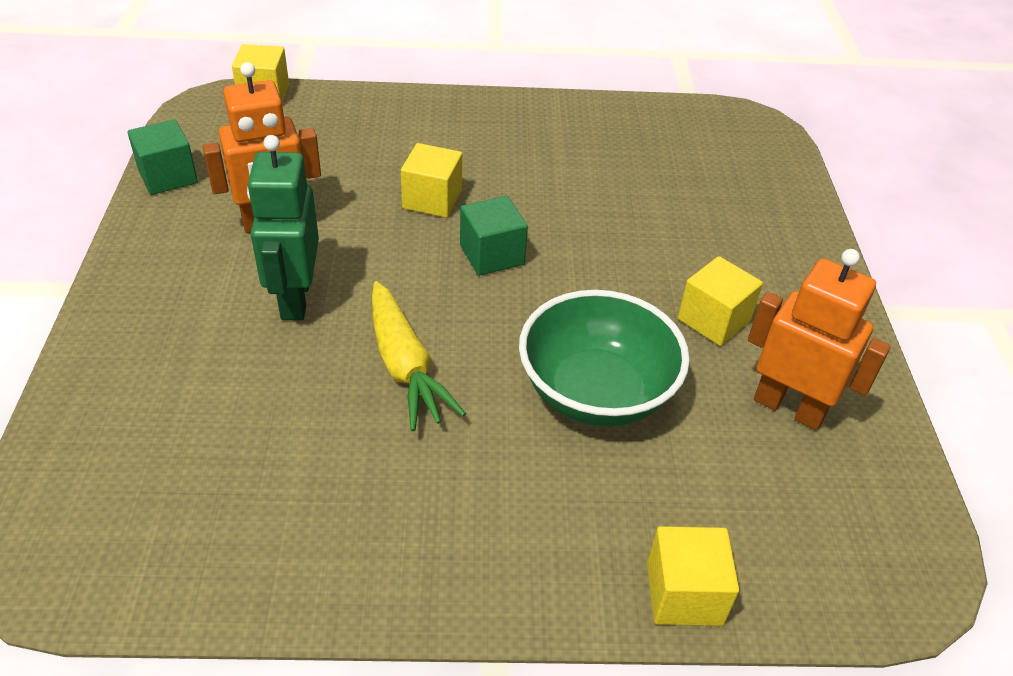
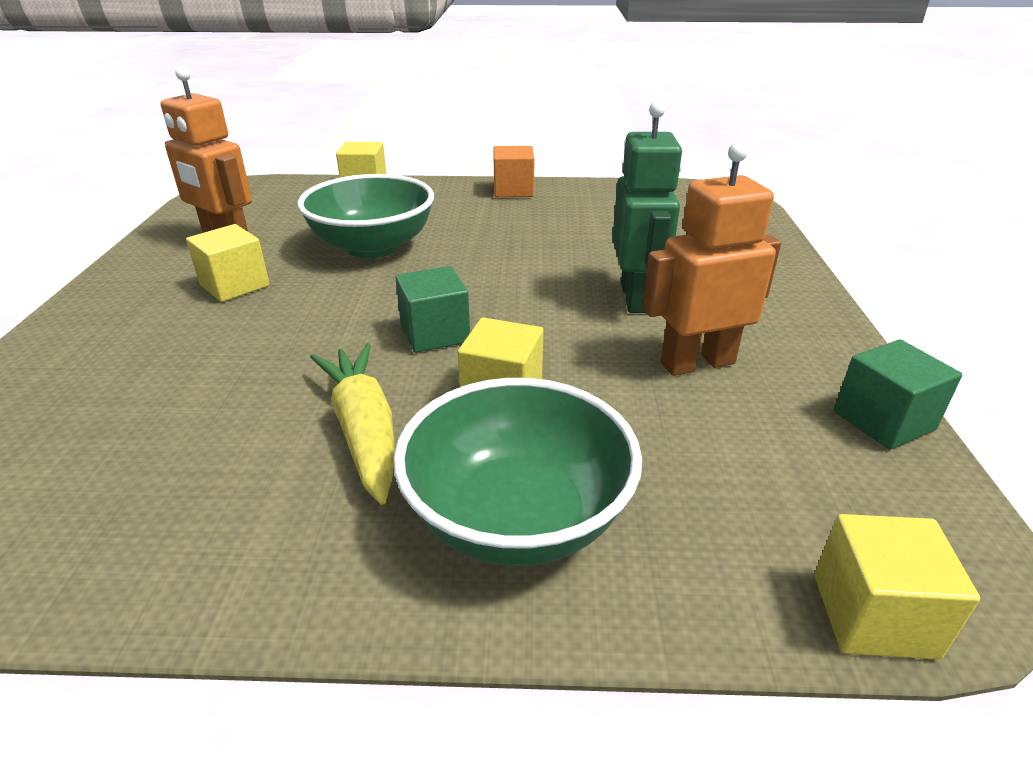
camera: 175 degrees left, 10 degrees down
(405, 366) = (525, 259): yellow carrot -> yellow carrot (364, 430)
(413, 574) = (513, 190): none -> orange cube
(423, 130) = (517, 517): none -> green bowl

